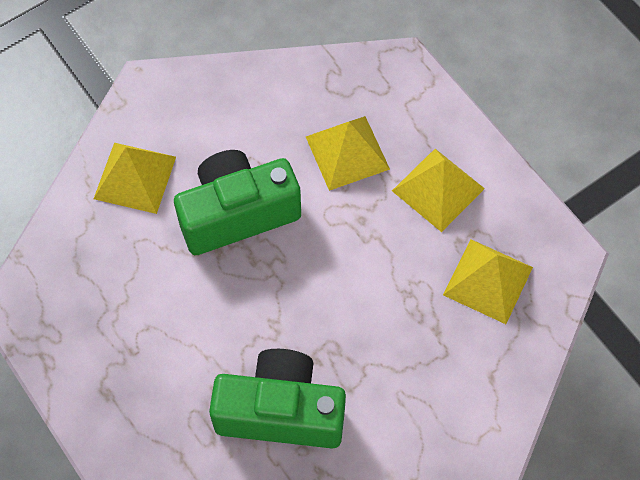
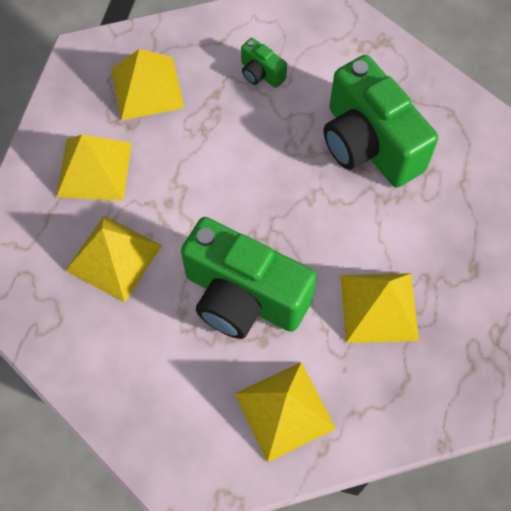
camera: 130 degrees left, 0 degrees up
(144, 297) = (379, 307): none -> yellow pyramid
(427, 383) = (261, 73): none -> green camera

